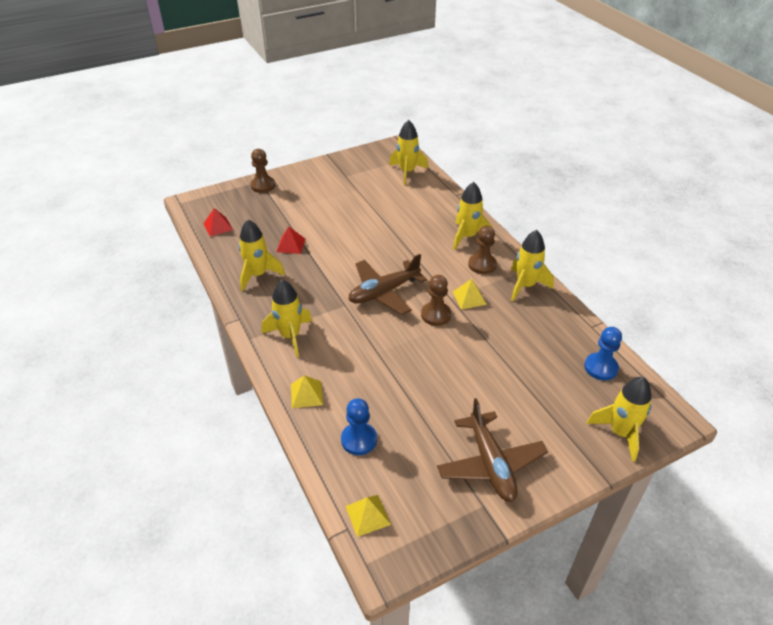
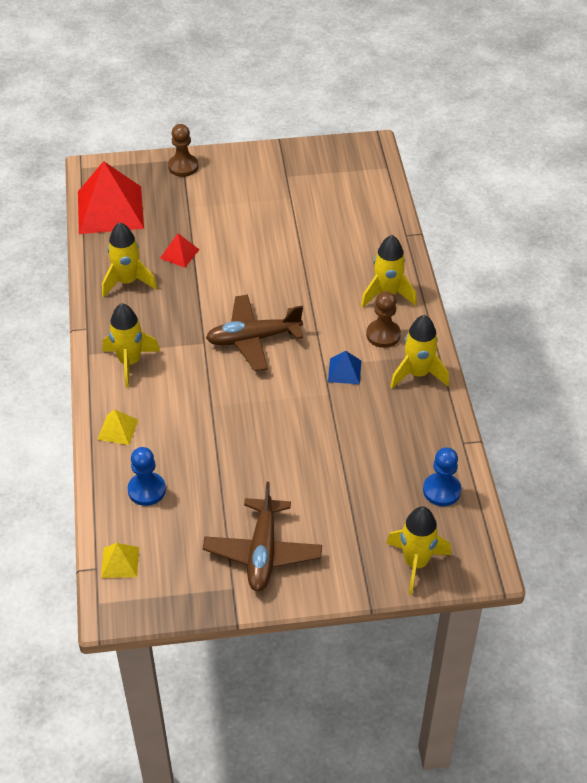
camera: 20 degrees right, 5 degrees up
(218, 226) = (110, 210): red pyramid -> red pyramid, size x2.26
(407, 172) = (363, 188): yellow rocket -> none
(436, 315) = (296, 381): brown pawn -> none
(469, 298) = (344, 371): yellow pyramid -> blue pyramid

